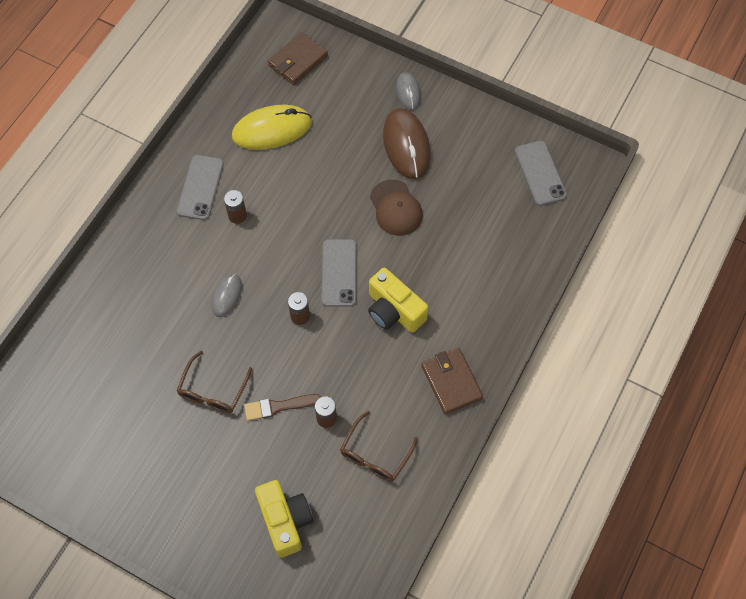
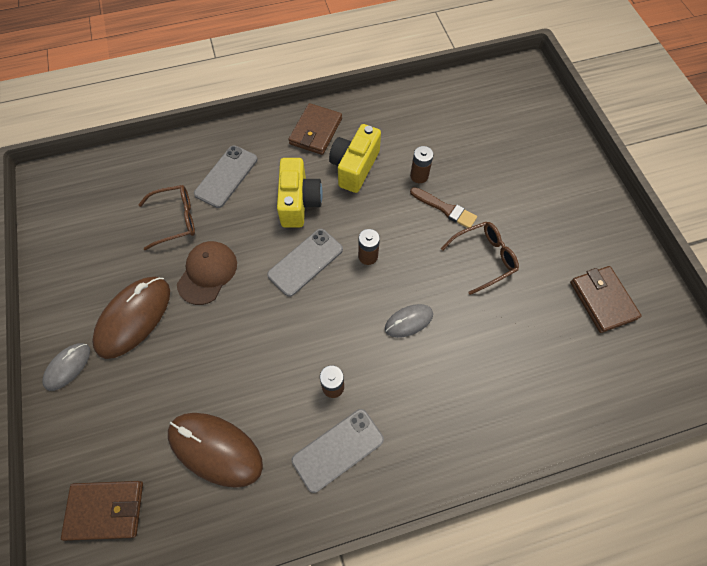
camera: 135 degrees left, 0 degrees up
(97, 435) = (602, 300): none -> brown wallet
(272, 130) = (215, 449): yellow mouse -> brown mouse
(285, 521) = (504, 142): yellow camera -> yellow camera (354, 167)
(375, 454) = (409, 132): brown glasses -> brown glasses (175, 220)
(540, 173) = (82, 204): grey phone -> grey phone (226, 176)

